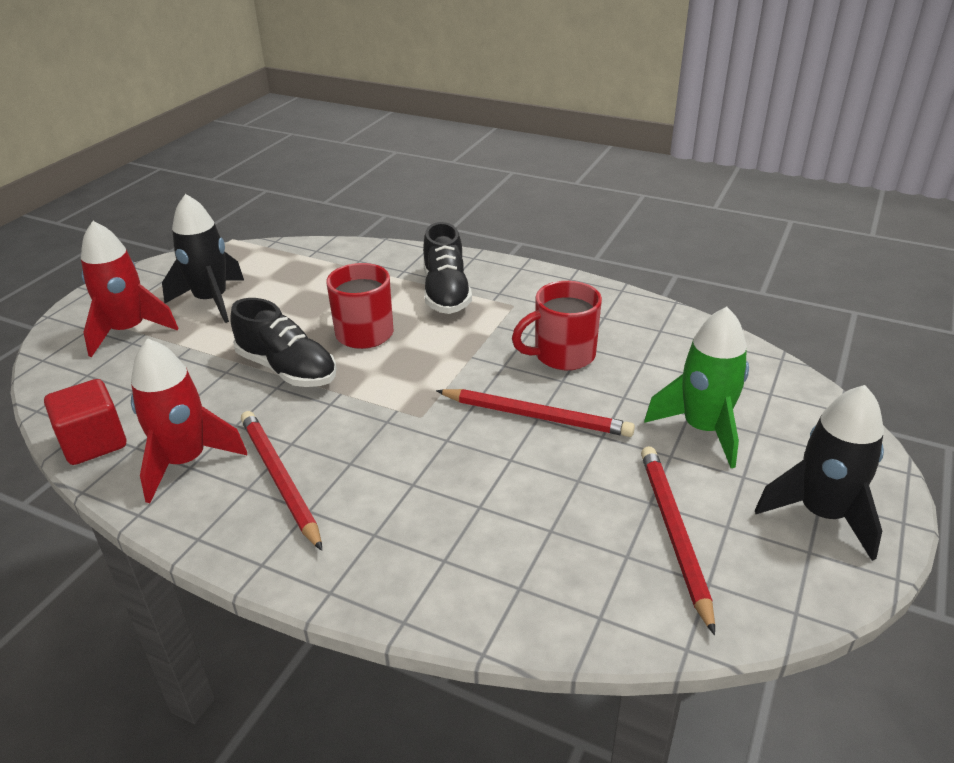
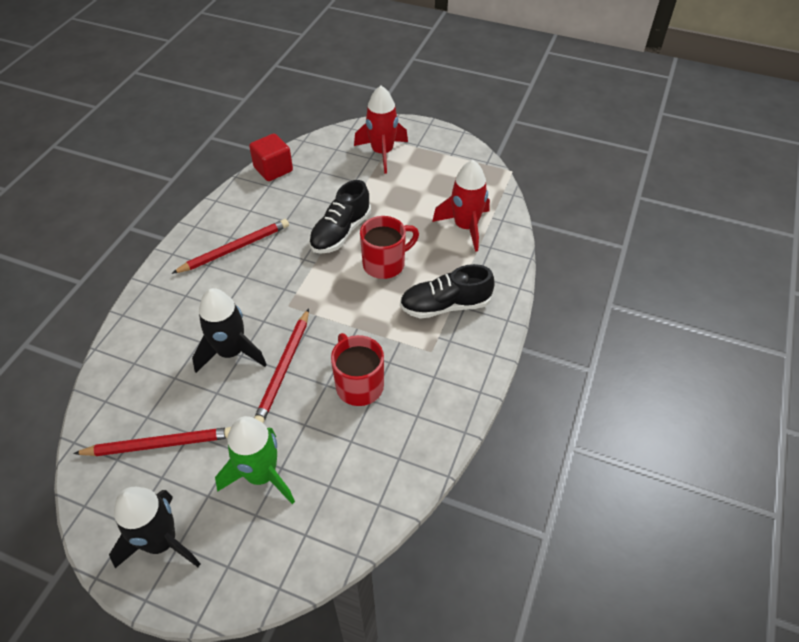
camera: 85 degrees right, 15 degrees up
(185, 461) = (254, 207): red rocket -> red rocket (465, 227)
(211, 301) = (421, 180): black rocket -> black rocket (231, 352)

